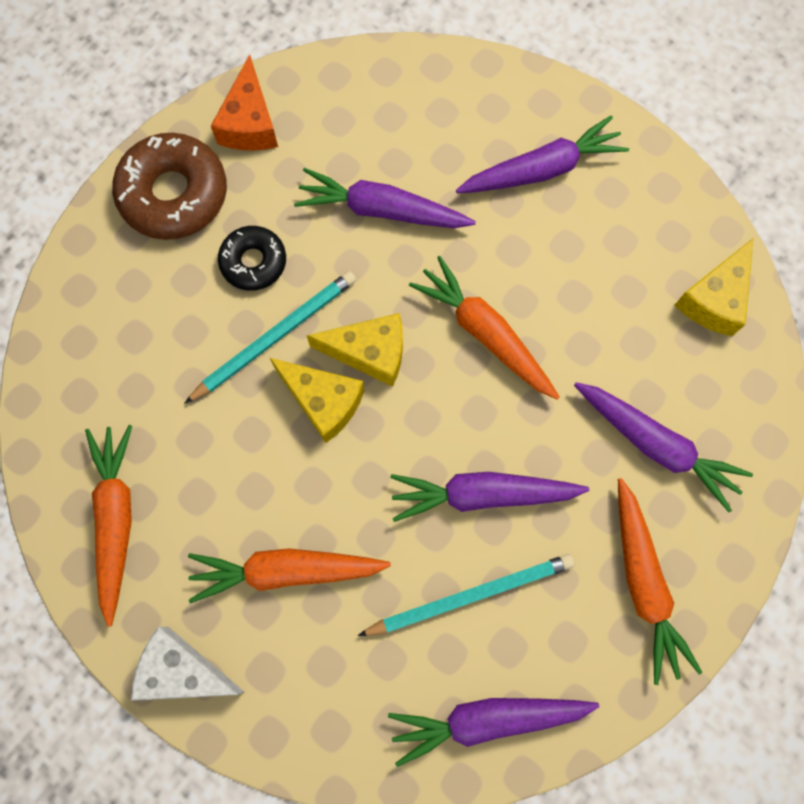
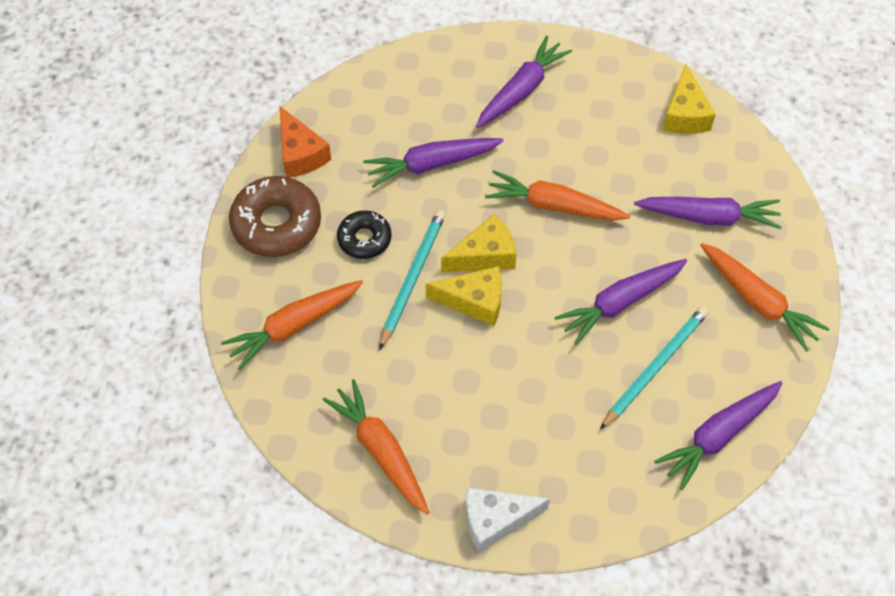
camera: 30 degrees left, 15 degrees down
(286, 571) = (523, 419): orange carrot -> orange carrot (294, 326)

